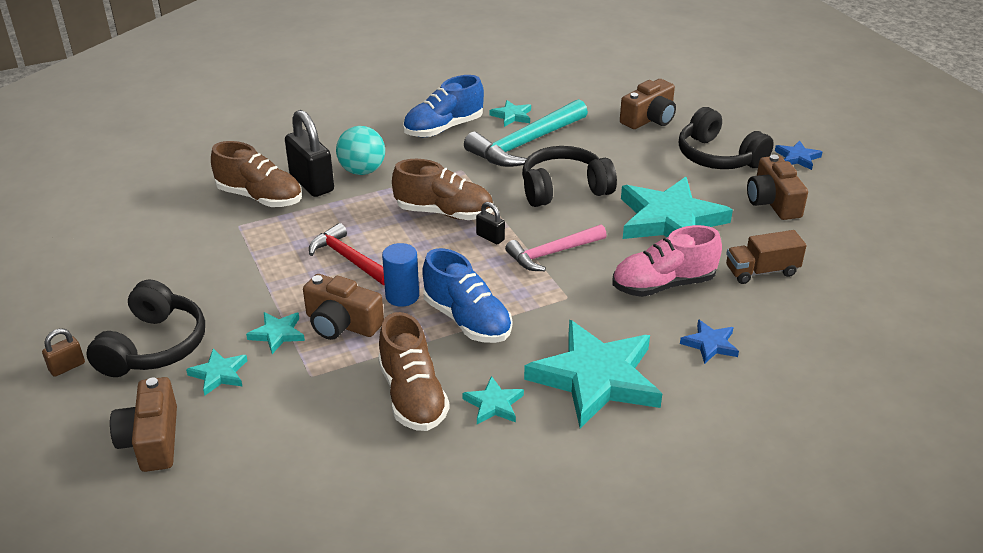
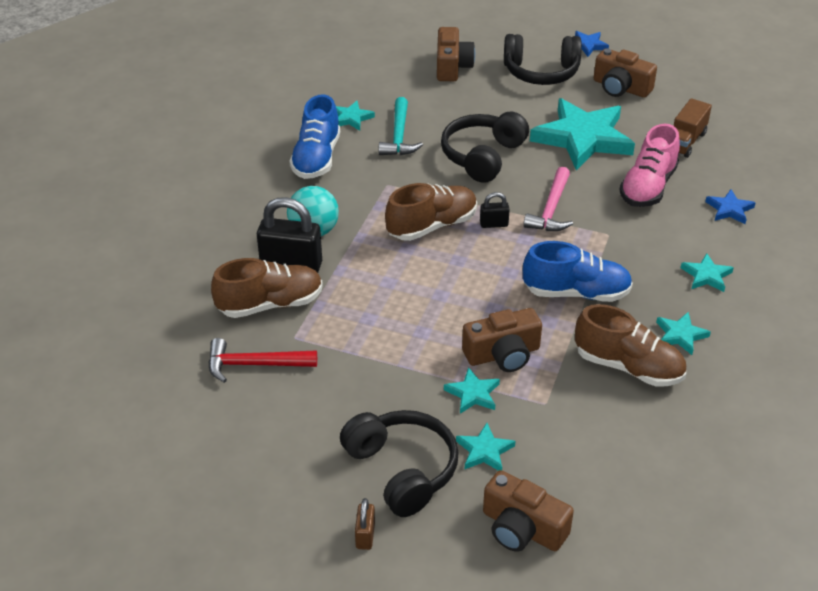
camera: 45 degrees left, 5 degrees up
(349, 259) = (425, 305): red hammer -> red hammer (255, 364)
(402, 296) = (508, 306): blue cylinder -> none
(525, 144) = (399, 136): turquoise hammer -> turquoise hammer, size x0.64
(596, 378) = (706, 275): turquoise star -> turquoise star, size x0.44

